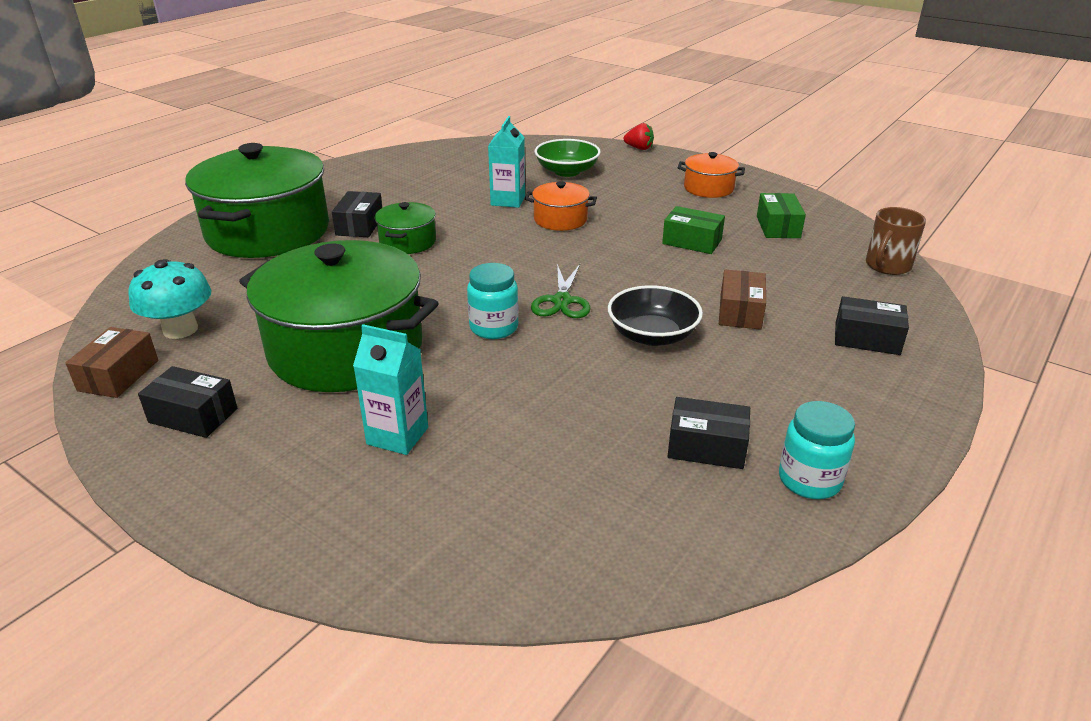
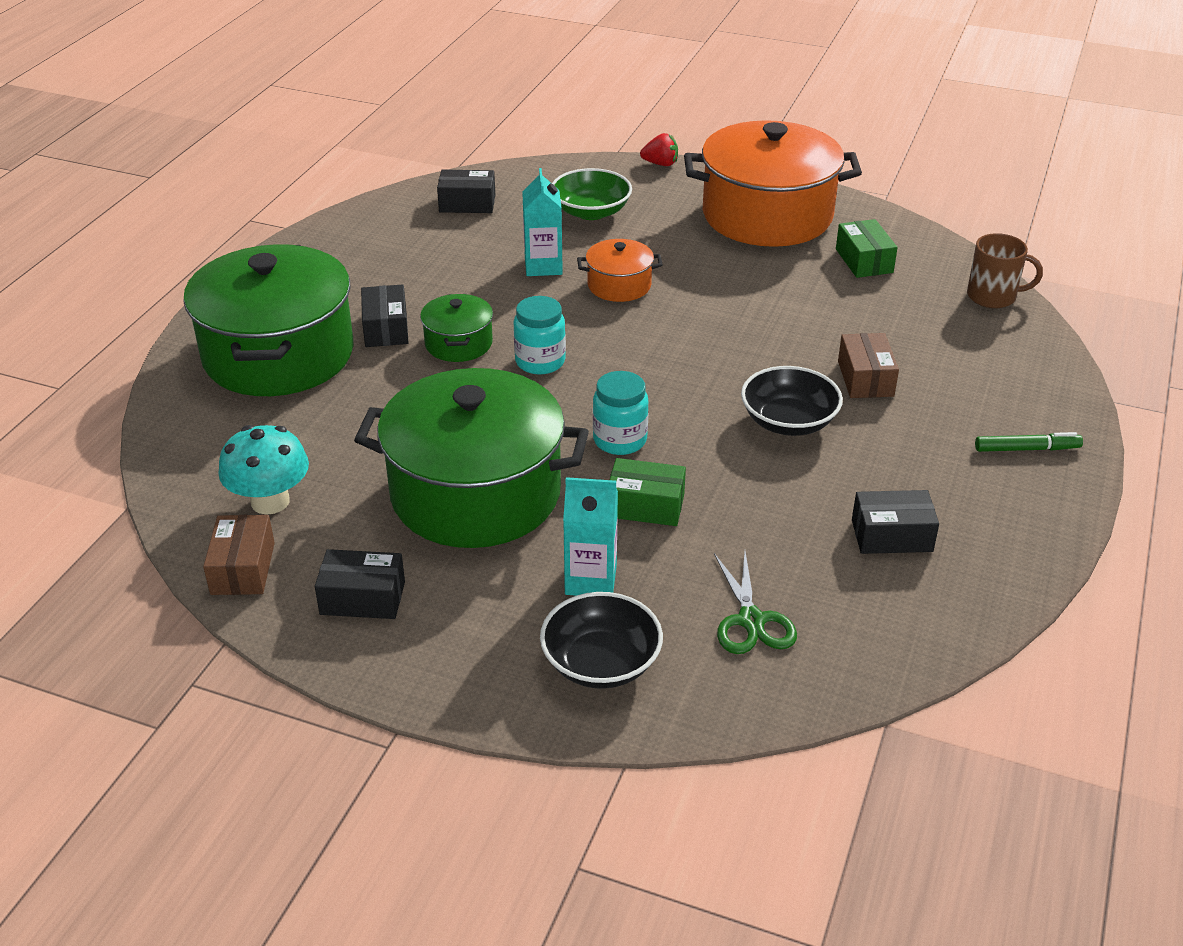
camera: 15 degrees left, 5 degrees up
(359, 512) = (601, 663): none -> black bowl
(562, 301) = (675, 395): green scissors -> green scissors (751, 620)
(692, 241) = (779, 295): green box -> green box (645, 506)
(708, 188) = (767, 215): orange pot -> orange pot, size x2.19
(809, 480) = (995, 551): turquoise jar -> turquoise jar (540, 362)
(867, 338) = (999, 390): black box -> black box (467, 203)
(877, 392) = (1026, 449): none -> green marker
(887, 266) = (993, 296): brown mug -> brown mug turned 105 degrees counterclockwise

